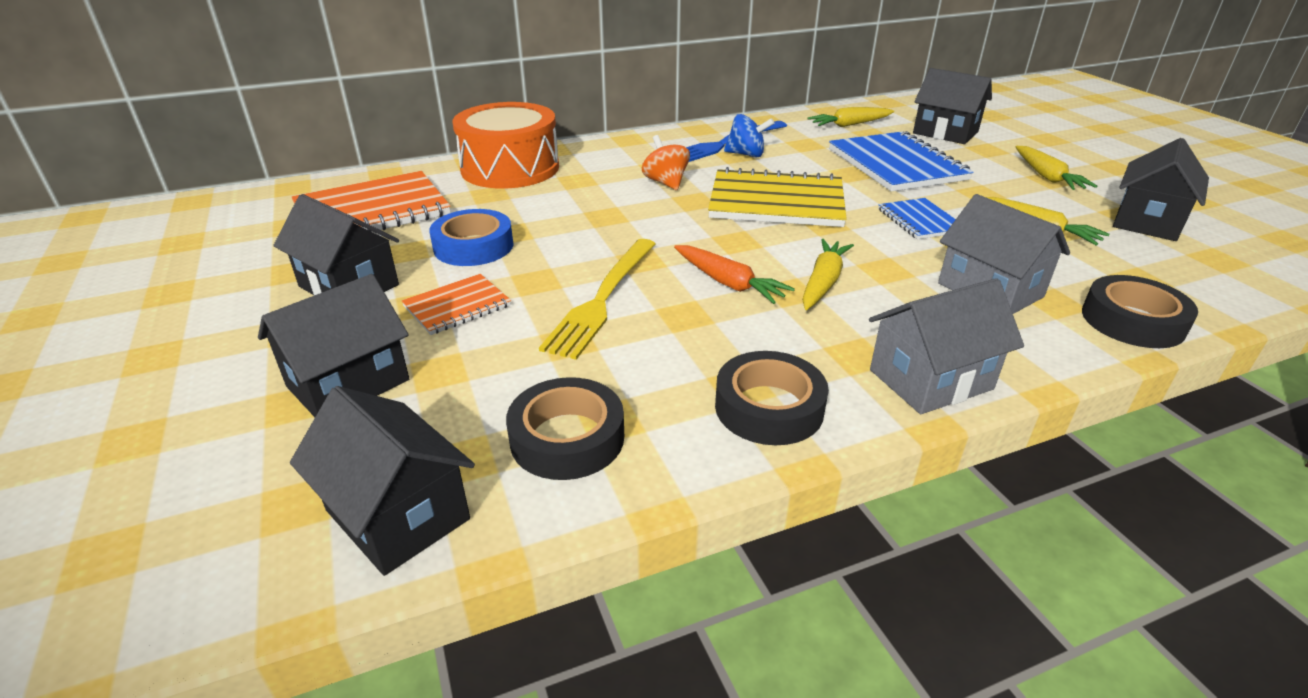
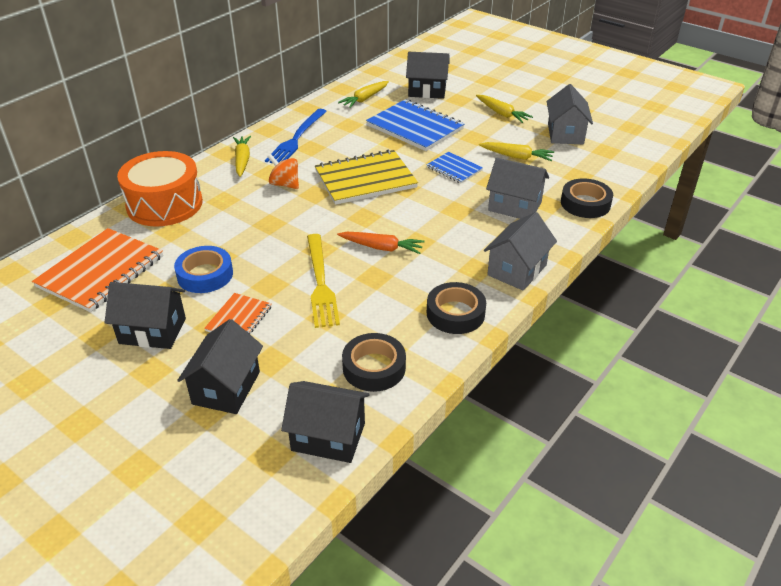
camera: 30 degrees left, 5 degrees up
(746, 154) = (318, 144): blue spinning top -> none
(823, 282) = (431, 230): yellow carrot -> yellow carrot (242, 160)
(1147, 221) = (565, 134): black house -> grey house

